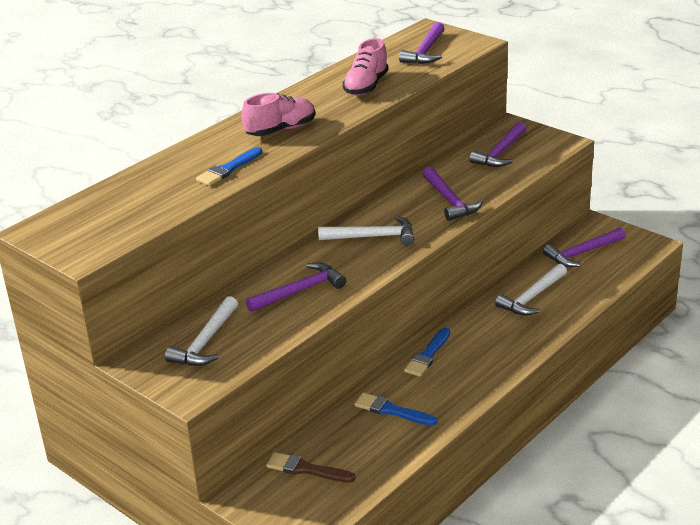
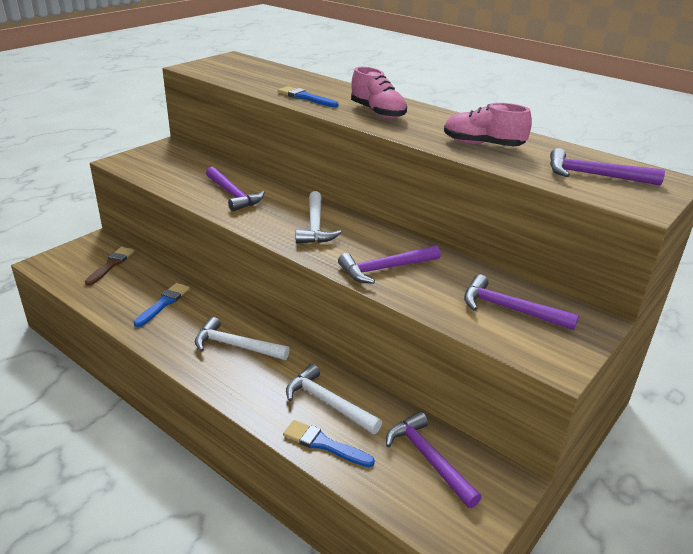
camera: 85 degrees right, 0 degrees up
(205, 342) = (178, 164): white hammer -> white hammer (236, 345)
(428, 355) = (237, 325): blue brush -> blue brush (324, 444)

